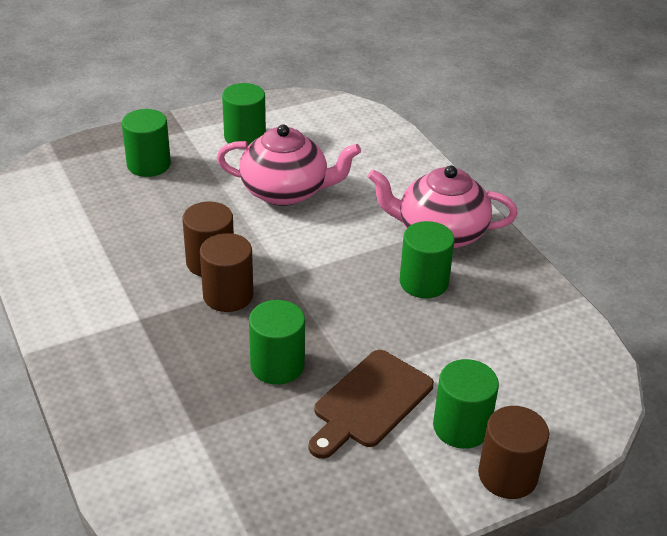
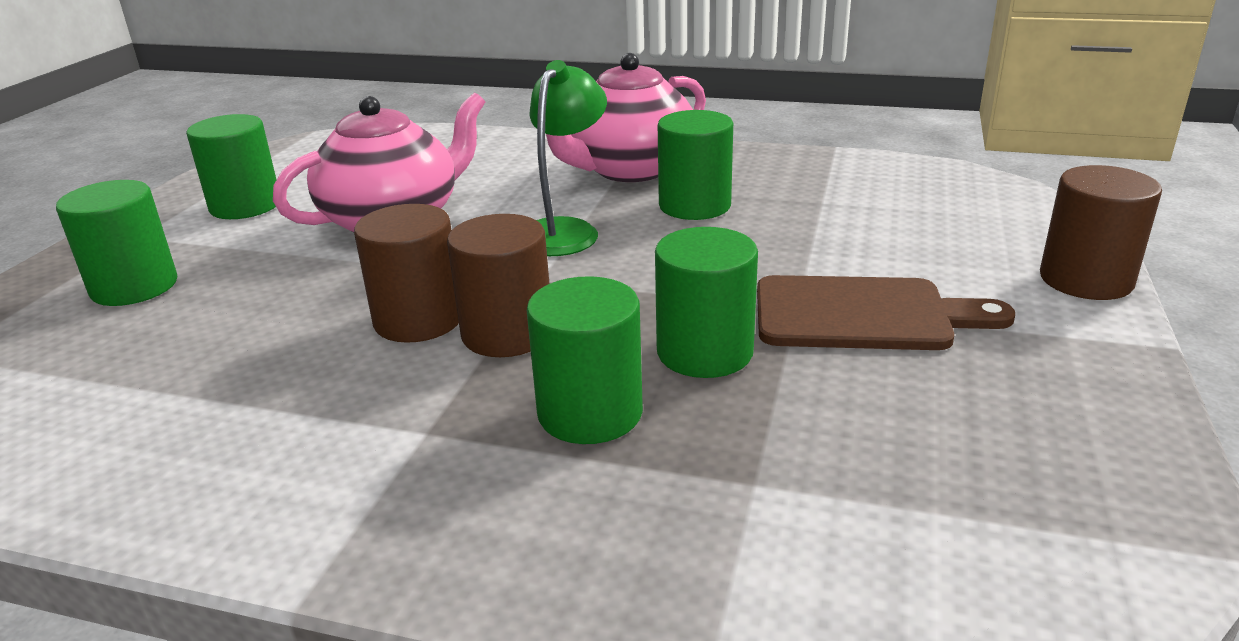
camera: 45 degrees left, 10 degrees down
(340, 253) = (565, 230): none -> green lamp
(370, 402) = (863, 314): brown cutting board -> brown cutting board turned 75 degrees counterclockwise
(461, 427) = (972, 275): green cylinder -> green cylinder (590, 413)

